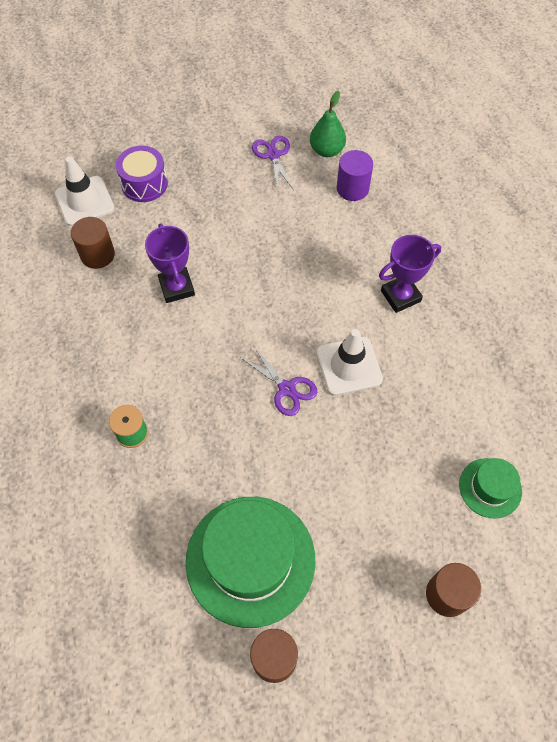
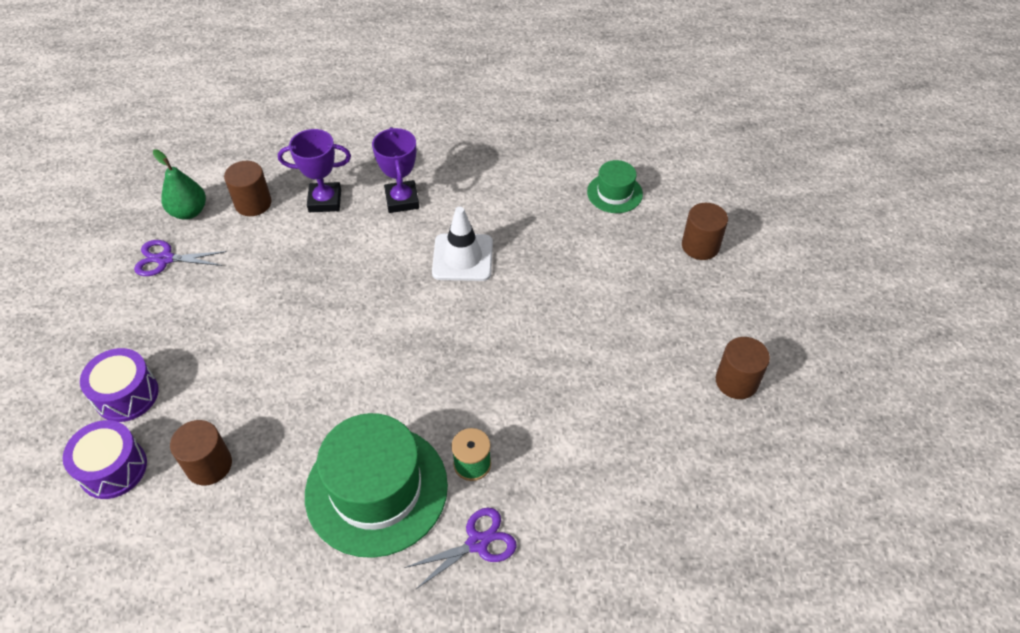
camera: 75 degrees left, 10 degrees down
(84, 201) = (113, 468): white traffic cone -> purple drum
(177, 287) = (300, 387): purple trophy -> purple trophy (325, 201)
(250, 560) = (641, 381): green hat -> green hat (376, 489)
(287, 389) = (469, 312): purple scissors -> purple scissors (477, 543)
(352, 188) = (253, 203): purple cylinder -> brown cylinder

